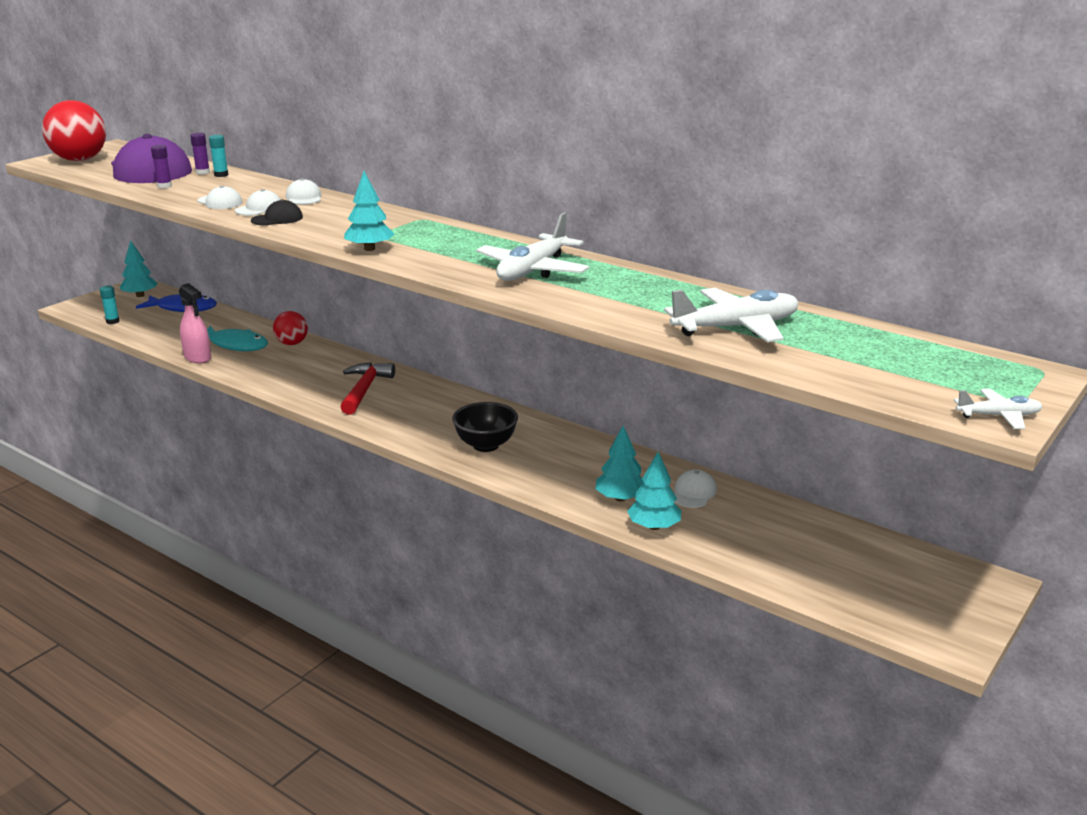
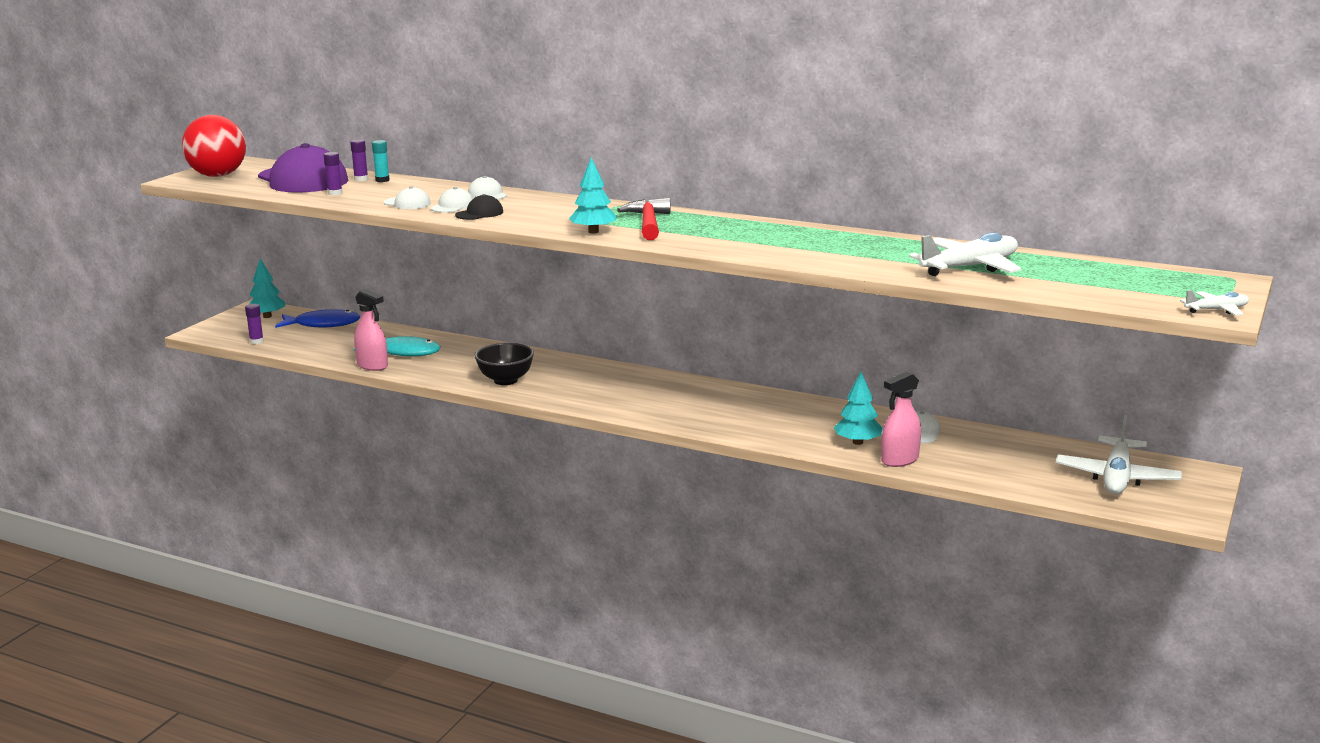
camera: 10 degrees left, 5 degrees down
(112, 321) = (256, 341): turquoise glue stick -> purple glue stick
(292, 343) = (461, 346): red ball -> none
(364, 390) = (562, 379): red hammer -> red hammer (648, 223)
(486, 445) = (709, 413): black bowl -> black bowl (505, 380)
(532, 270) = (759, 238): white plane -> white plane (1117, 477)
(654, 526) = (899, 460): turquoise tree -> pink spray bottle

